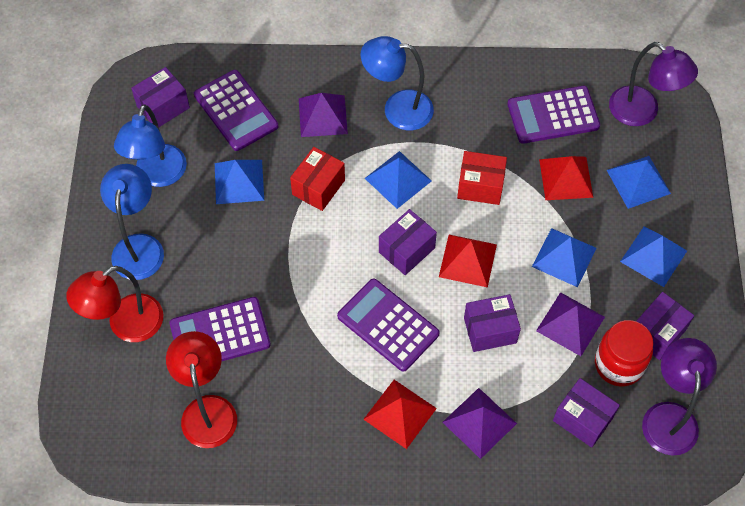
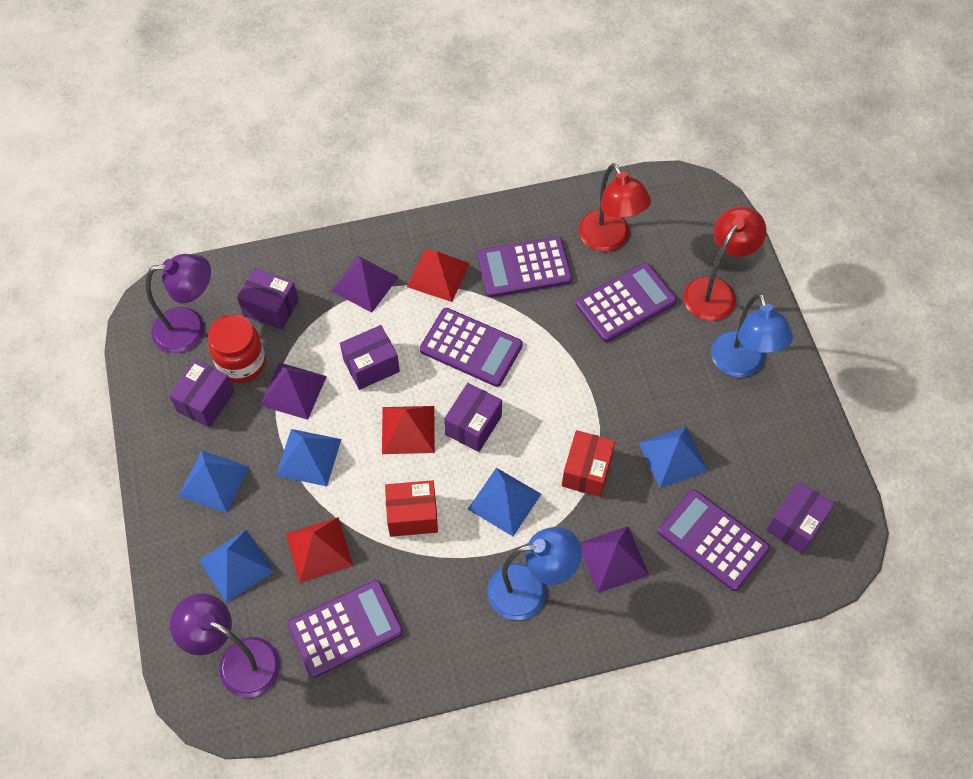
camera: 165 degrees right, 0 degrees up
(158, 175) = (760, 442): blue lamp -> none
(308, 399) = (524, 268): none -> purple calculator
(669, 416) = (190, 328): purple lamp -> purple lamp turned 90 degrees counterclockwise

